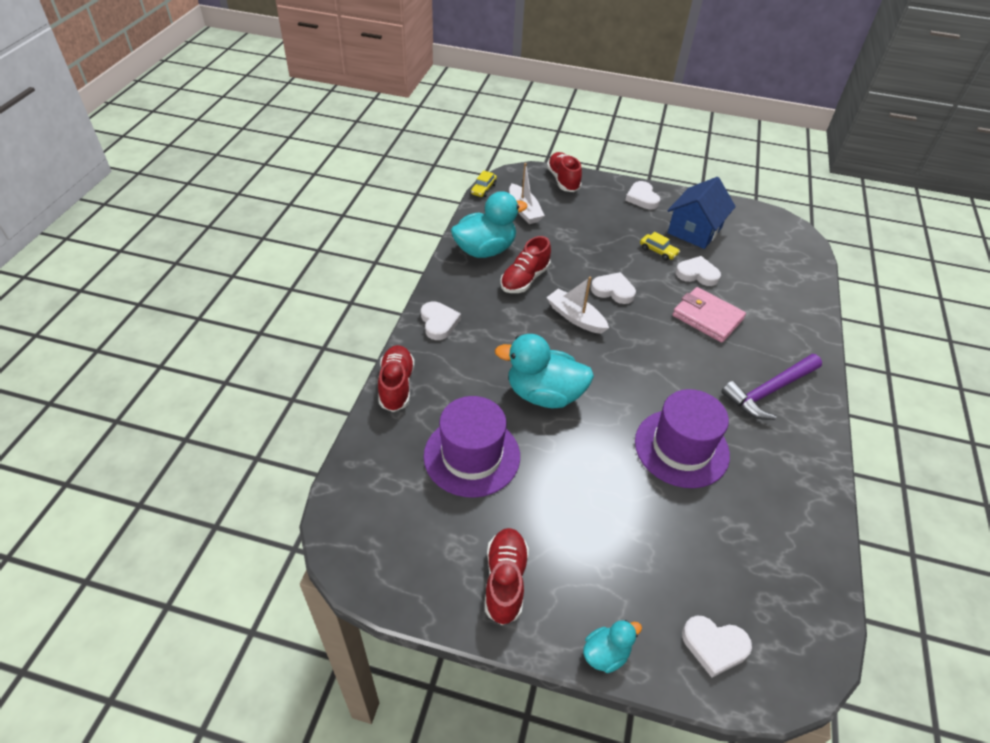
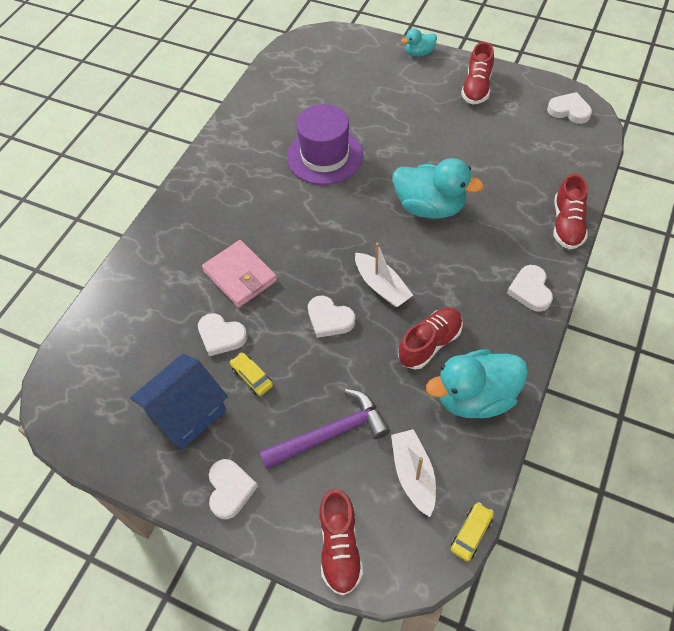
camera: 165 degrees left, 10 degrees up
(472, 456) = (497, 162): purple hat -> none
(714, 646) = (353, 52): white heart -> white heart (569, 110)
(769, 391) = (224, 195): purple hammer -> purple hammer (330, 433)

